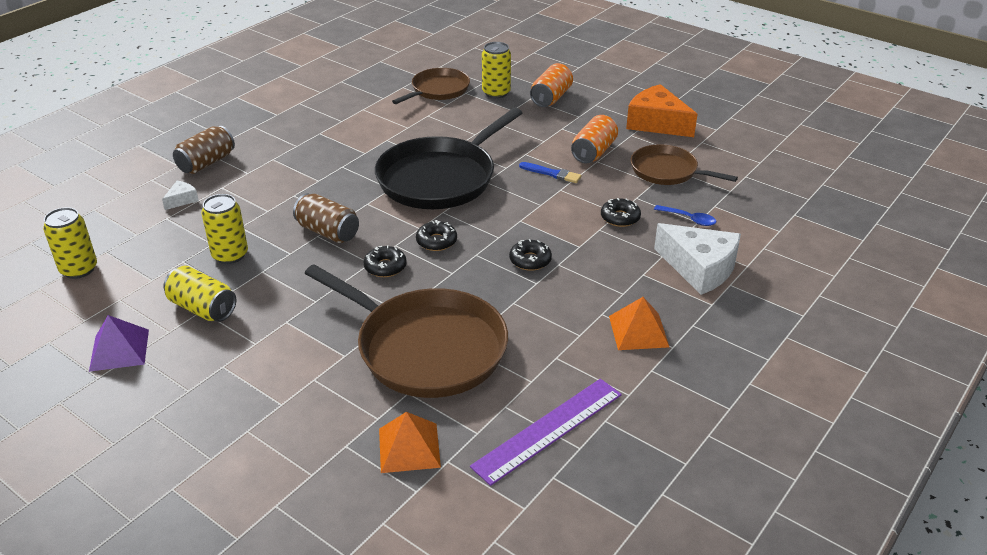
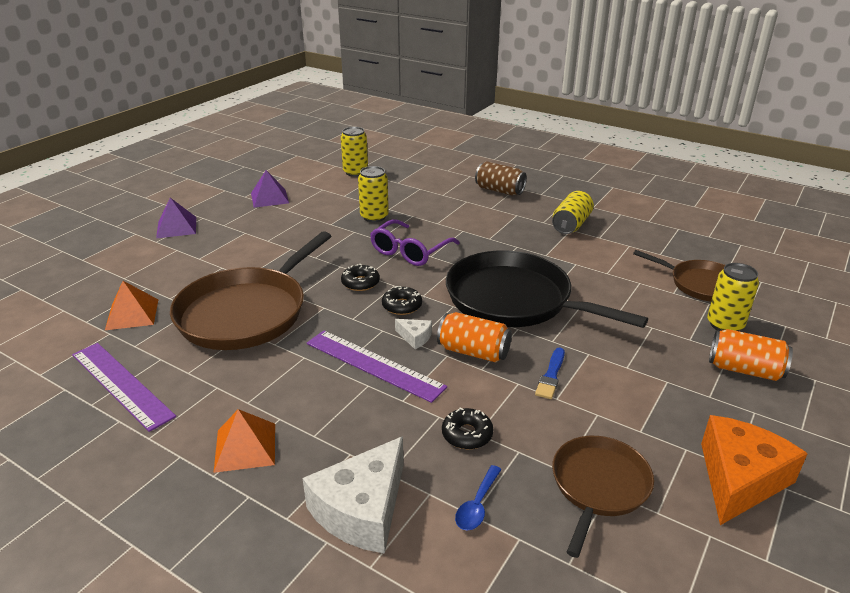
camera: 85 degrees right, 5 degrees down
(172, 441) = (176, 227): none -> purple pyramid
(182, 200) = (444, 190): white cheese -> white cheese (415, 337)
(203, 308) = (310, 216): yellow can -> yellow can (571, 225)
(328, 232) = (410, 251): brown can -> purple glasses
(530, 260) = (373, 365): black donut -> purple ruler
(594, 152) = (618, 411): orange can -> orange can (473, 352)

